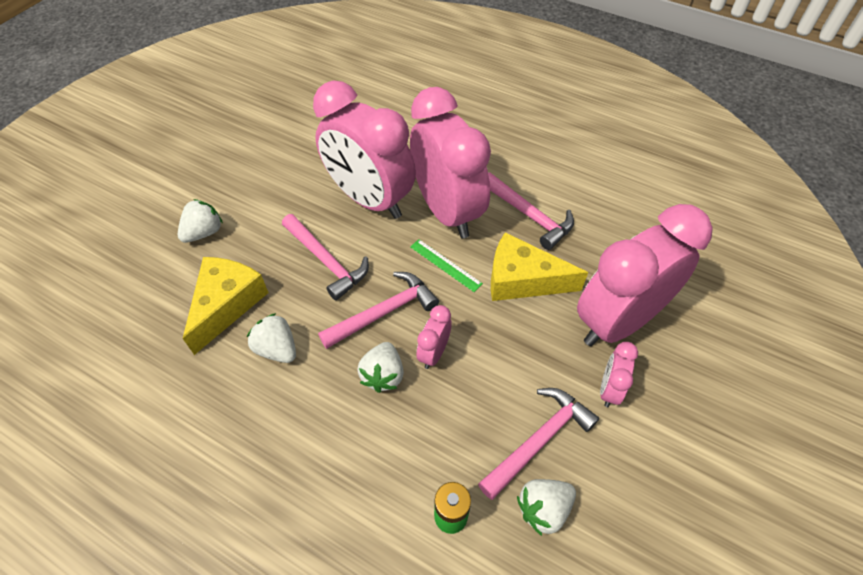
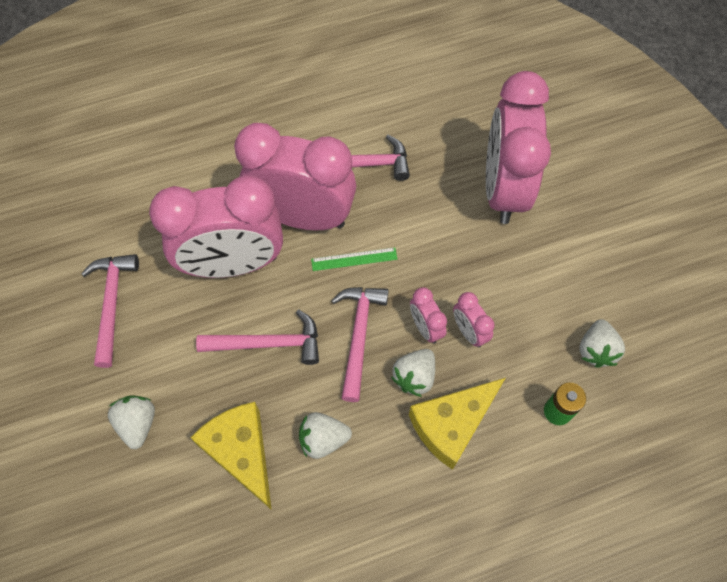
camera: 50 degrees left, 10 degrees up
(383, 375) = (414, 377): white strawberry -> white strawberry turned 75 degrees clockwise
(522, 280) = (416, 218): yellow cheese -> yellow cheese (452, 424)
(539, 440) = (549, 314): pink hammer -> pink hammer (112, 304)
(609, 389) = (548, 240): pink clock -> pink clock (469, 332)

